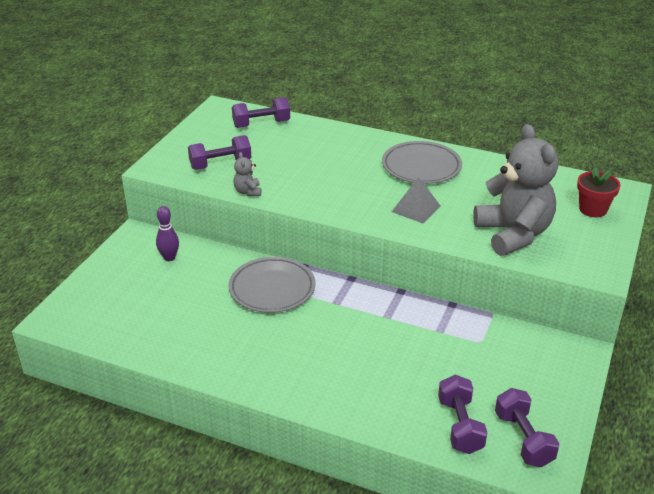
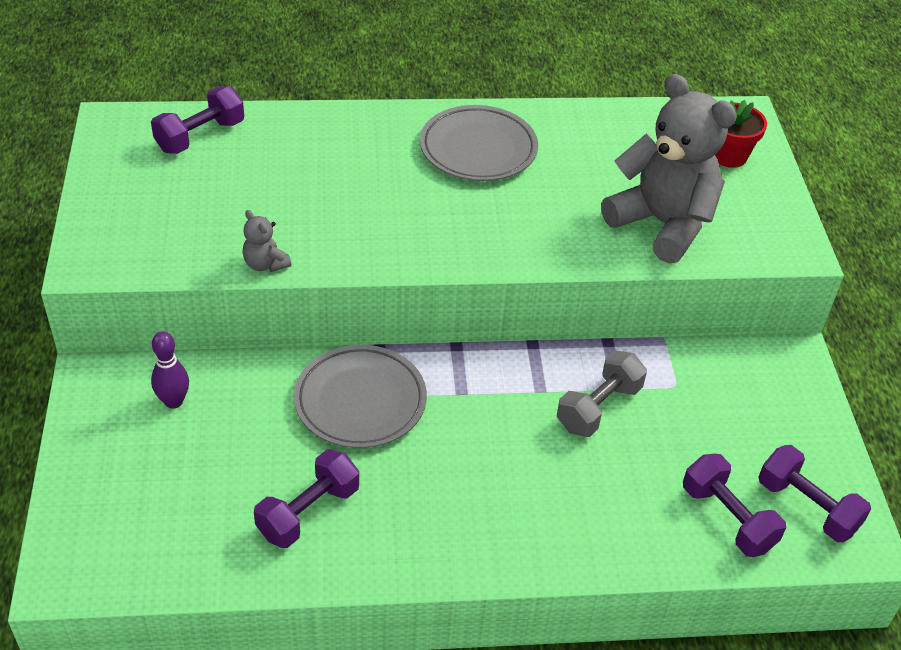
camera: 30 degrees left, 10 degrees up
(220, 164) = (189, 227): purple dumbbell -> purple dumbbell (308, 512)
(416, 209) = (517, 221): grey pyramid -> none
(418, 337) = (598, 407): none -> grey dumbbell

